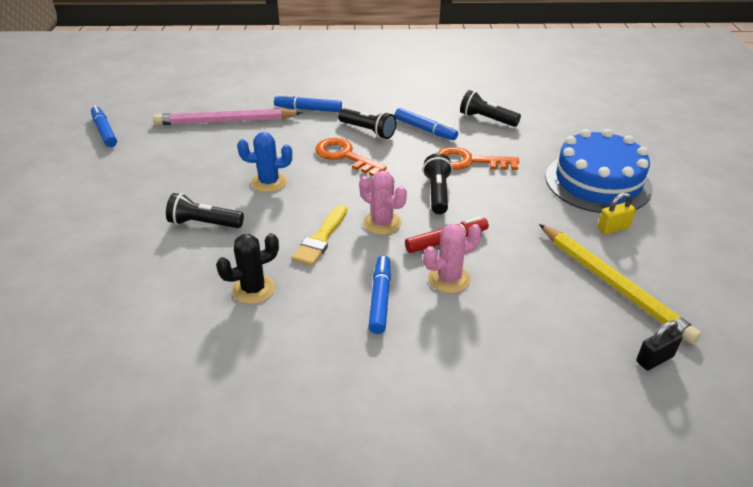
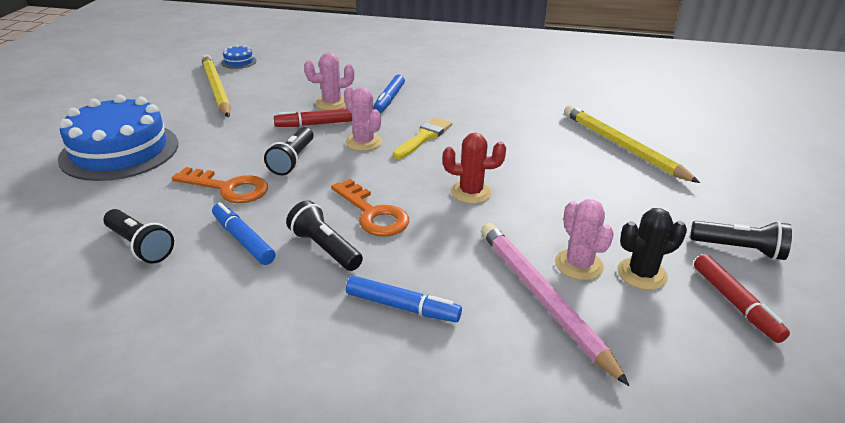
camera: 170 degrees left, 5 degrees down
(99, 256) = (622, 146): none -> yellow pencil
(104, 131) = (735, 303): blue marker -> red marker
(195, 140) = (578, 265): none -> pink cactus
(204, 223) = (535, 161): black flashlight -> black flashlight (739, 249)
(225, 121) = (542, 298): pink pencil -> pink pencil turned 120 degrees counterclockwise
(253, 289) = (483, 113): black cactus -> black cactus (642, 274)
(269, 182) = (471, 192): blue cactus -> red cactus
(613, 228) = (165, 116): yellow padlock -> none
(654, 359) = (239, 62): black padlock -> blue cake

